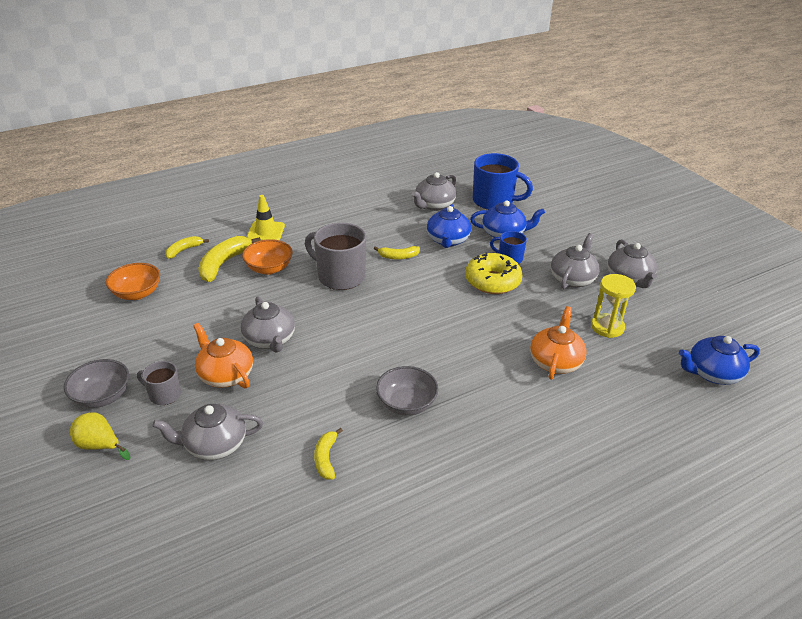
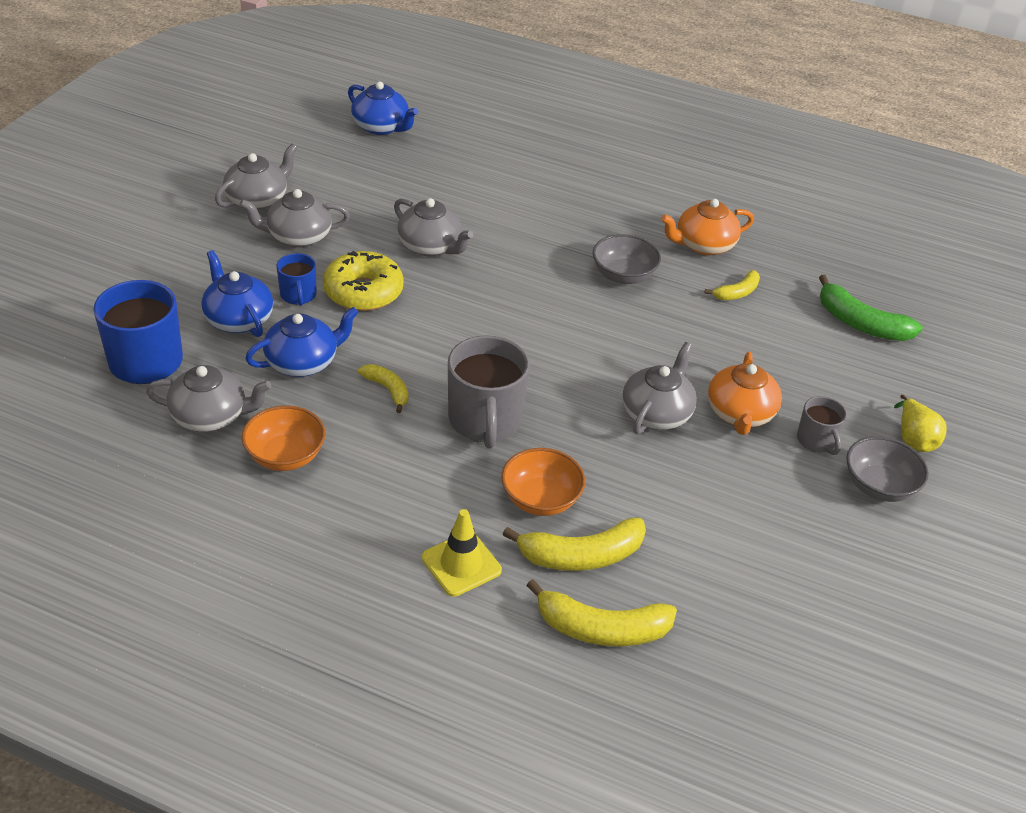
camera: 130 degrees left, 5 degrees up
(137, 293) = (733, 599): orange bowl -> orange bowl (285, 456)
(184, 250) = (601, 629): yellow banana -> yellow banana, size x1.72
(213, 515) = (860, 323): none -> green banana
(214, 444) = (812, 365): grey teapot -> grey teapot (431, 246)
(555, 361) = (462, 210): orange teapot -> orange teapot (704, 245)
(607, 327) = (370, 194): yellow hourglass -> none

